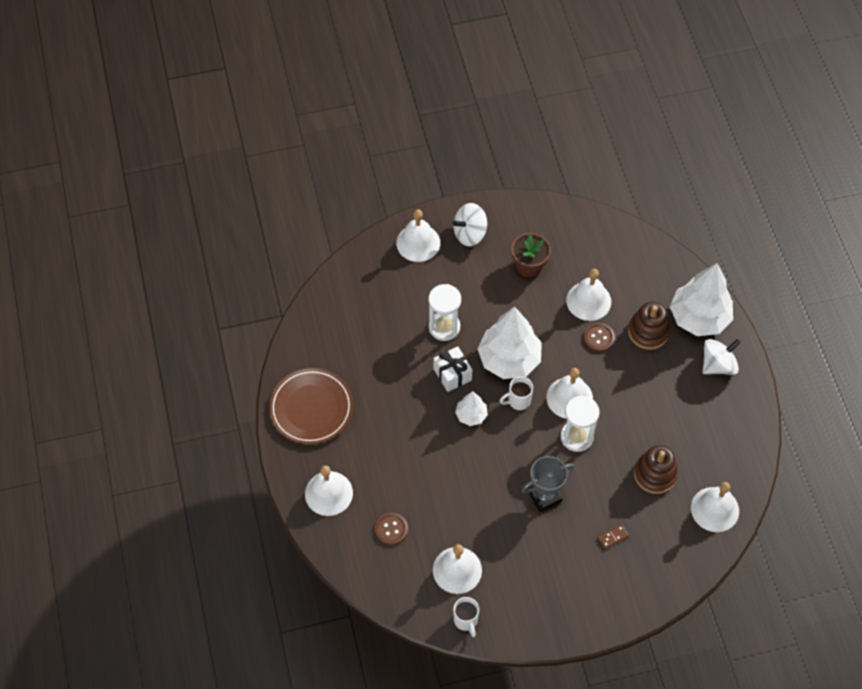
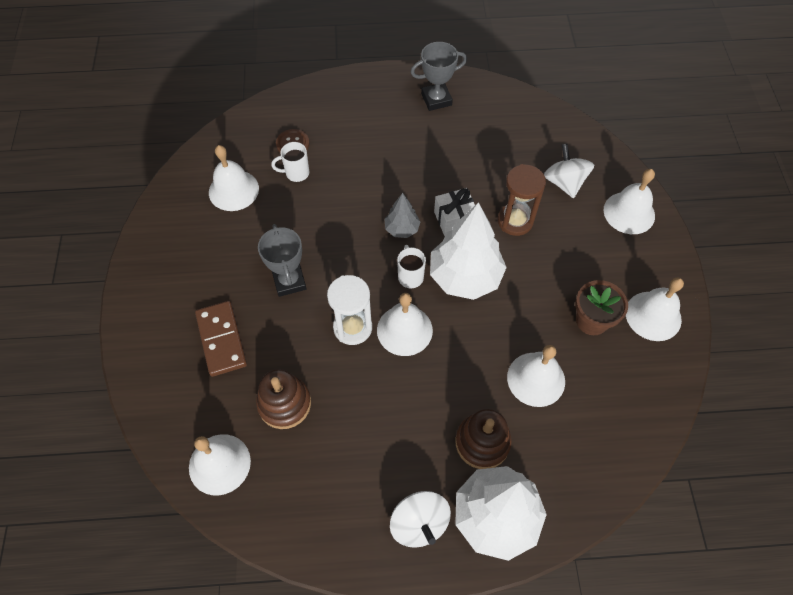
camera: 100 degrees right, 0 degrees up
(311, 408) = (436, 99): brown plate -> grey trophy
(328, 493) = (343, 102): white bell -> white bell (653, 316)
(444, 327) = (515, 221): white hourglass -> brown hourglass
(466, 621) = (180, 189): white mug -> white mug (296, 173)
(470, 233) = (641, 265): white spinning top -> white spinning top (564, 182)
(471, 415) = (402, 229): white tree -> grey tree
(598, 338) = (481, 379): brown button -> none
(613, 537) = (221, 339): brown domino -> brown domino, size x2.23

